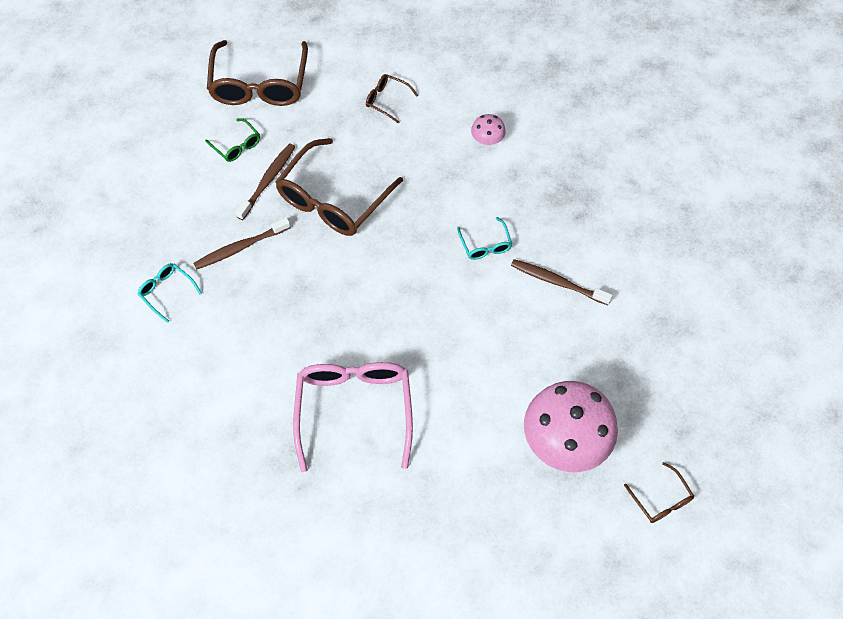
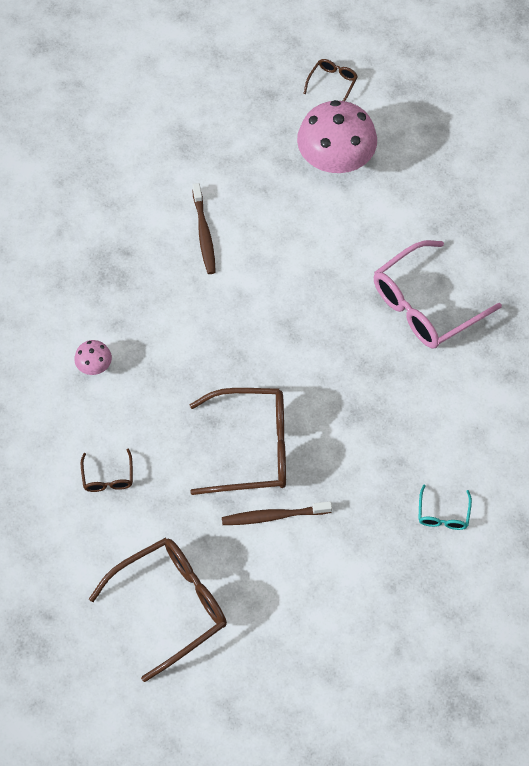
camera: 125 degrees left, 0 degrees up
(237, 145) = (256, 572): green glasses -> none
(241, 247) = (356, 488): brown toothbrush -> none
(485, 245) = (208, 303): turquoise glasses -> none

